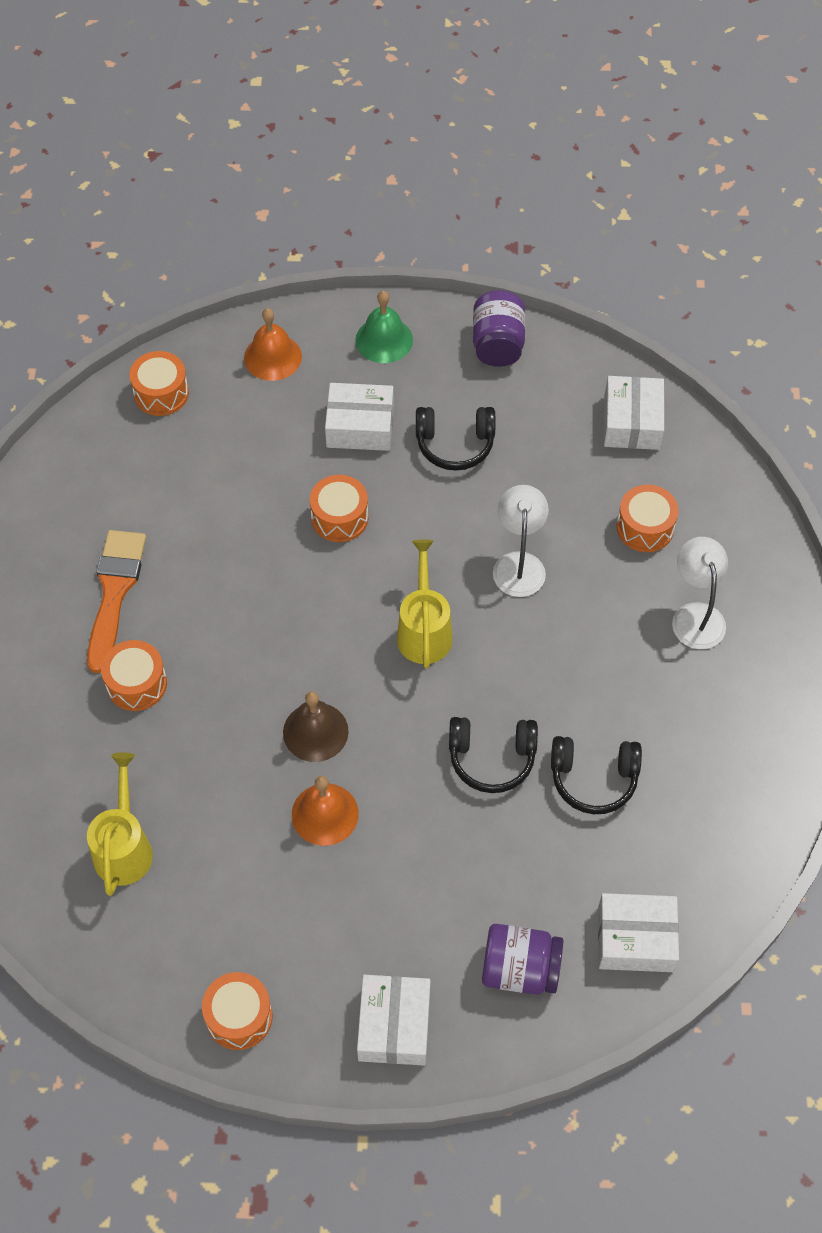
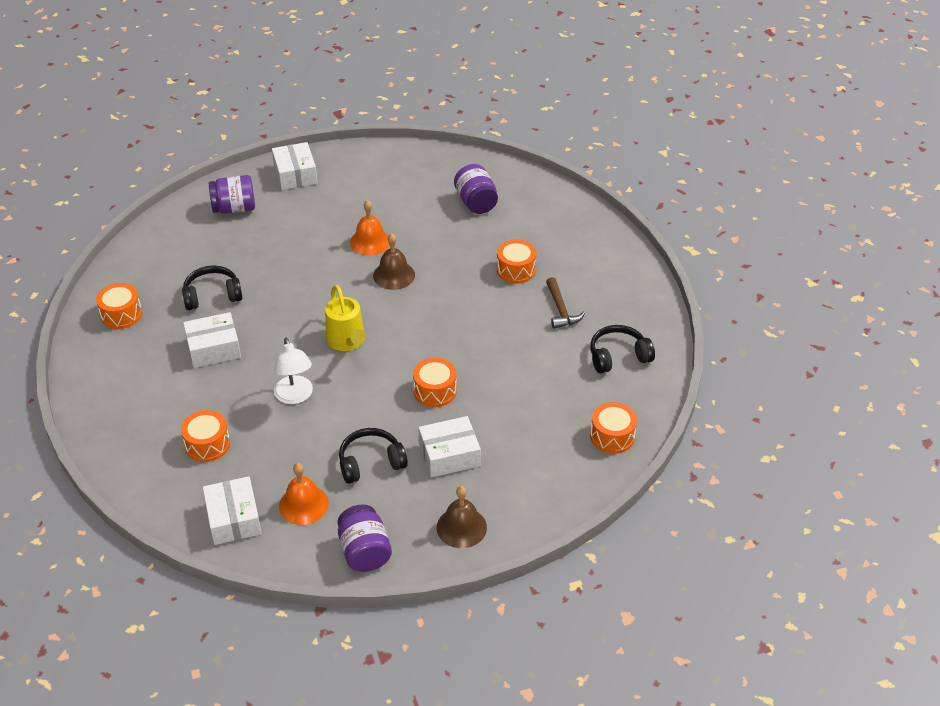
camera: 160 degrees right, 15 degrees down
(114, 592) = (561, 310): orange brush -> brown hammer
(124, 847) = (476, 202): yellow watering can -> purple jar
(239, 1016) = (377, 159): orange drum -> orange drum (121, 314)
(272, 357) = (544, 487): orange bell -> orange bell (303, 504)
(384, 340) = (461, 527): green bell -> brown bell
(492, 758) = (279, 289): black headphones -> black headphones (618, 356)
(635, 939) = (172, 234): white box -> white box (213, 348)
(695, 615) = (160, 398): white lamp -> none

